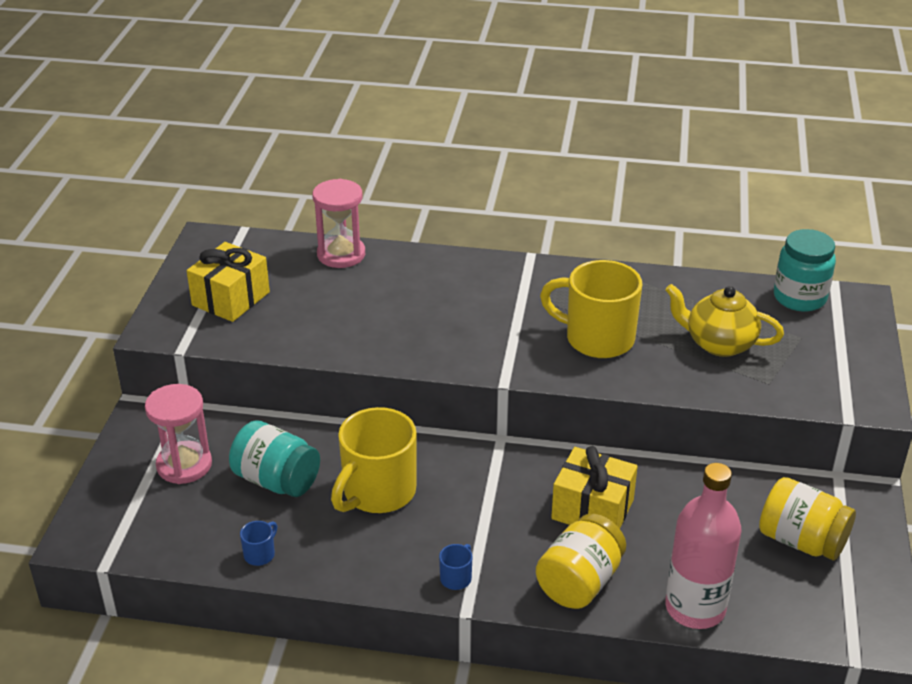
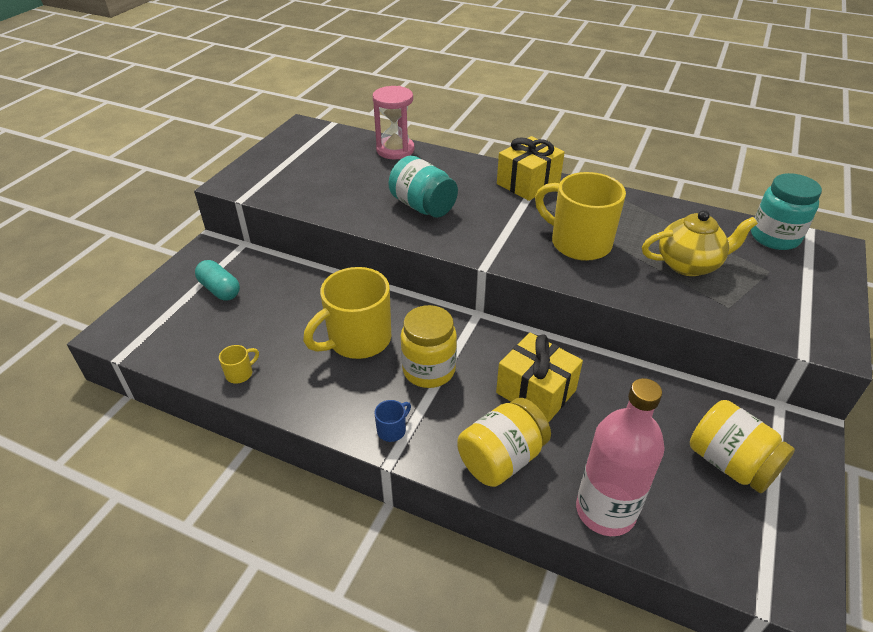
camera: 15 degrees right, 5 degrees up
(184, 465) = (220, 289): pink hourglass -> turquoise capsule
(231, 299) = (297, 169): yellow gift -> yellow gift (528, 183)
(260, 554) = (240, 373): blue mug -> yellow mug
(276, 480) = (283, 315): turquoise jar -> turquoise jar (423, 206)
(470, 509) = (429, 370): none -> yellow jar
(719, 344) = (689, 264): yellow teapot -> yellow teapot turned 135 degrees clockwise

